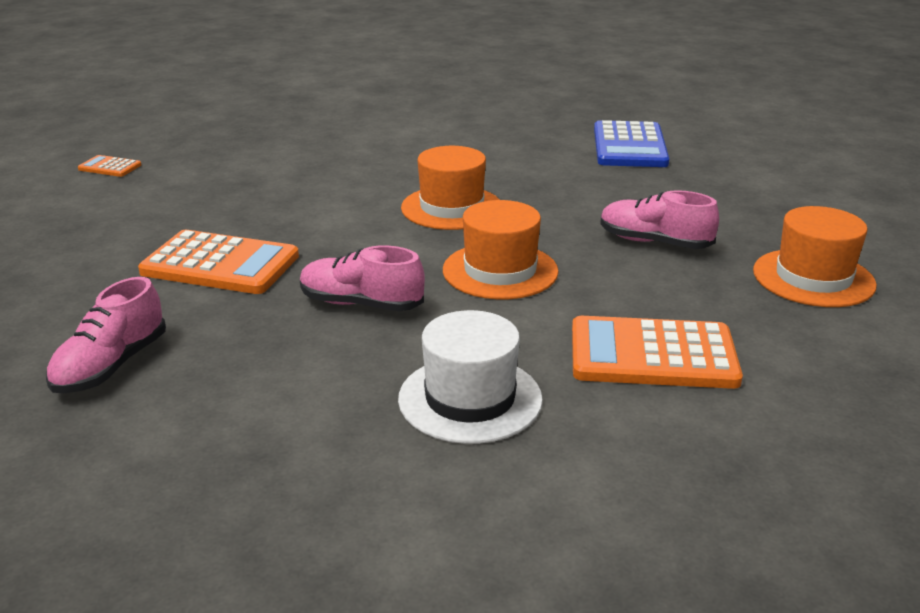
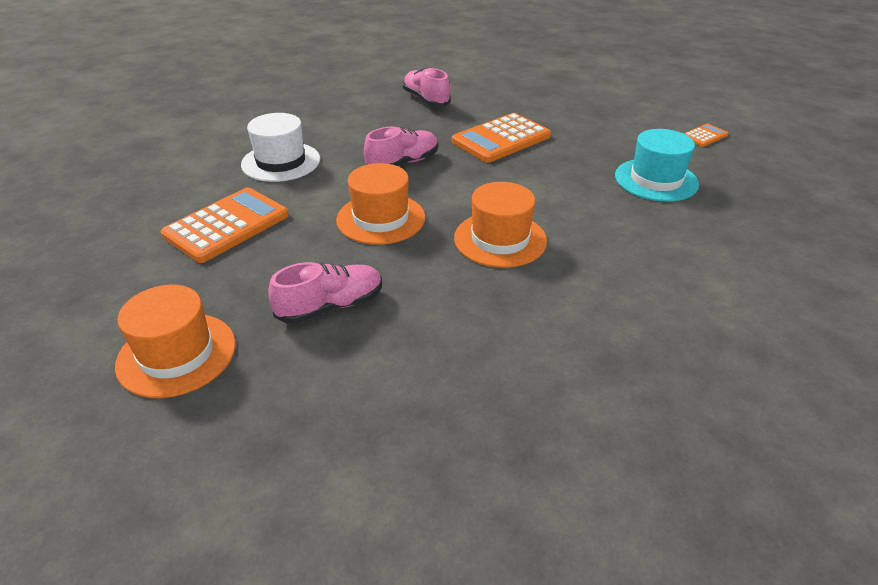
camera: 125 degrees right, 10 degrees up
(248, 171) = (656, 180): none -> turquoise hat
(629, 146) = (554, 439): blue calculator -> none

